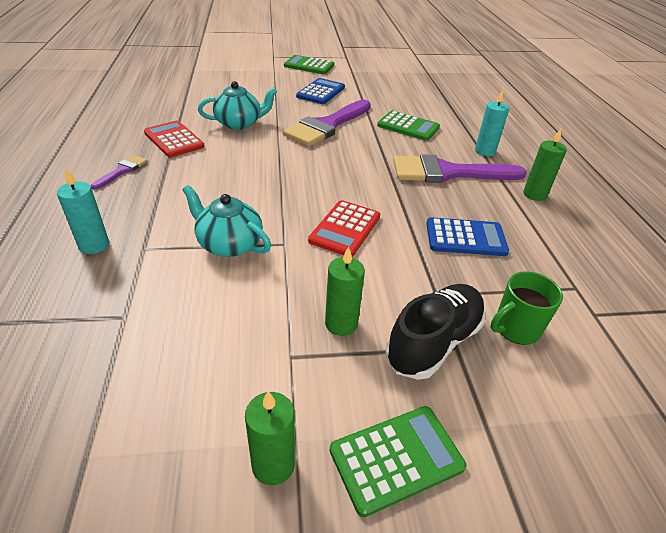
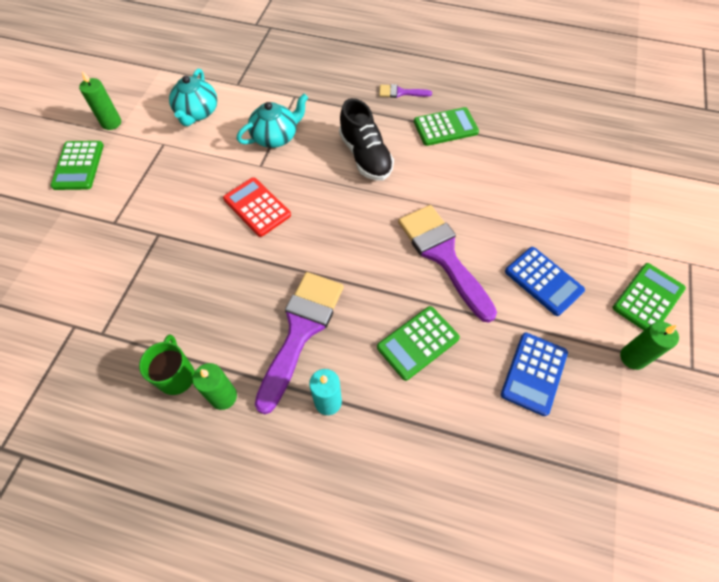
camera: 115 degrees right, 20 degrees up
(94, 245) = (309, 75): turquoise candle -> none
(122, 171) = (400, 92): purple brush -> purple brush turned 135 degrees clockwise
(174, 140) = (445, 127): red calculator -> green calculator
(239, 123) = (468, 179): turquoise teapot -> turquoise teapot (197, 113)
(341, 323) = (169, 173): green candle -> green candle (633, 357)
(433, 342) = (124, 212): black shoe -> black shoe (365, 156)
(465, 238) = (199, 287): blue calculator -> blue calculator (534, 373)
(515, 328) = (101, 264): green mug -> green mug (176, 375)

